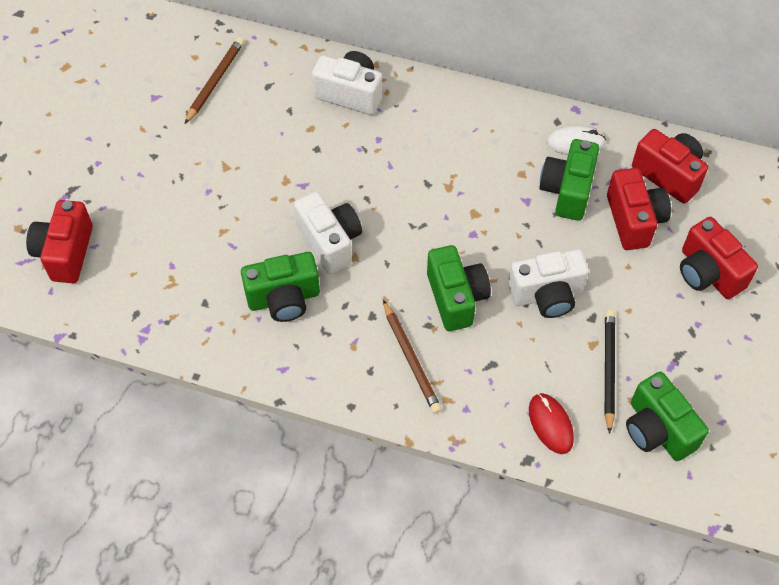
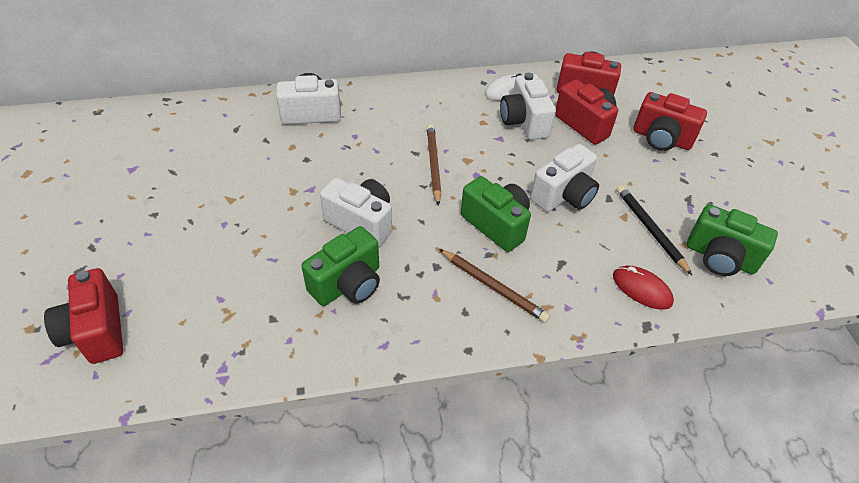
camera: 30 degrees left, 10 degrees down
(215, 81) = (185, 140): brown pencil -> brown pencil (433, 165)
(567, 191) = (524, 122): green camera -> white camera

